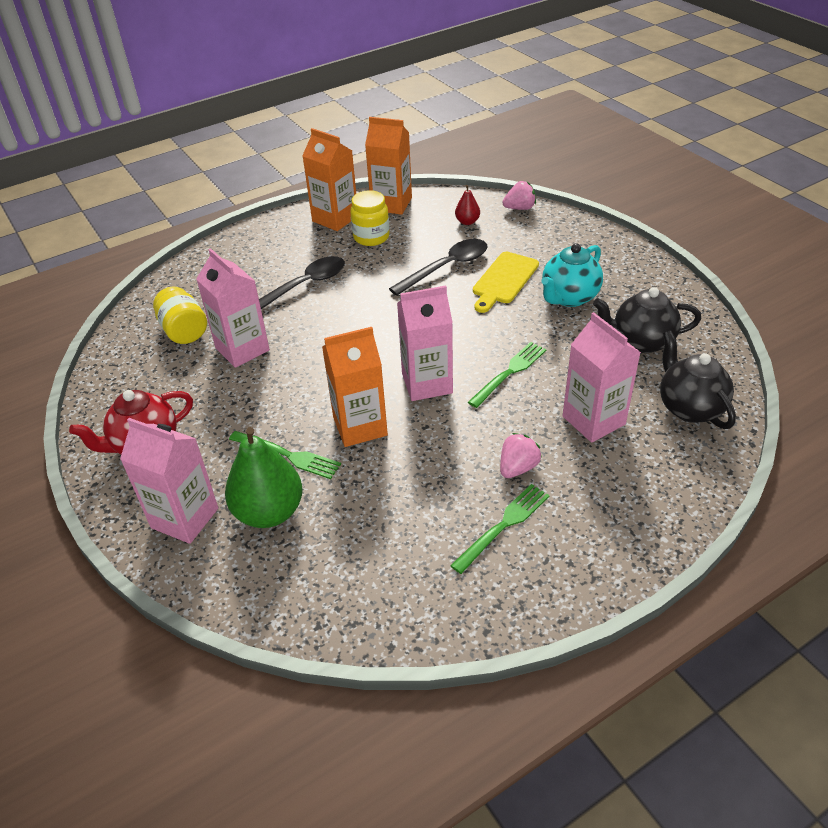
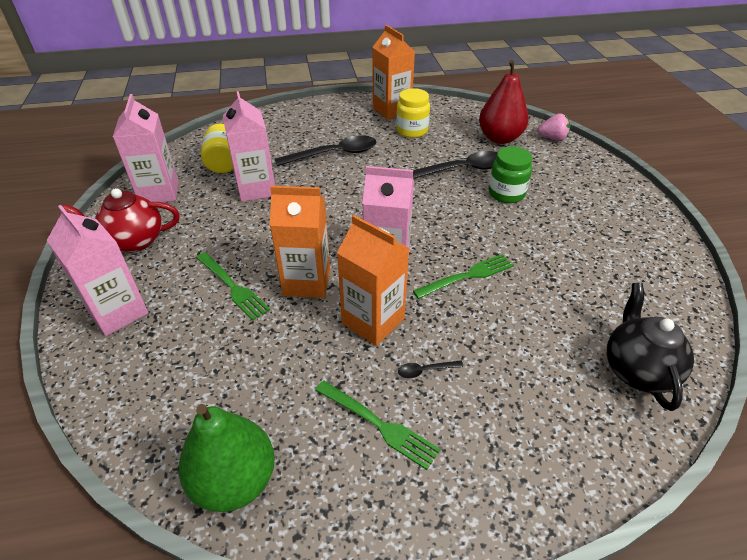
camera: 20 degrees right, 0 degrees up
(269, 512) = (184, 332): green pear -> green pear (234, 480)
(391, 204) = (443, 110): orange carton -> orange carton (373, 321)
(467, 222) = (499, 138): red pear -> red pear, size x2.08
(503, 525) = (379, 425): green fork -> green fork turned 60 degrees clockwise
(504, 280) = (506, 193): yellow cutting board -> green jar
(518, 468) = (425, 370): pink strawberry -> black spoon
(569, 297) = (560, 225): turquoise teapot -> none
(593, 420) = (526, 349): pink carton -> pink carton (159, 192)
(641, 341) = (614, 286): black teapot -> none

